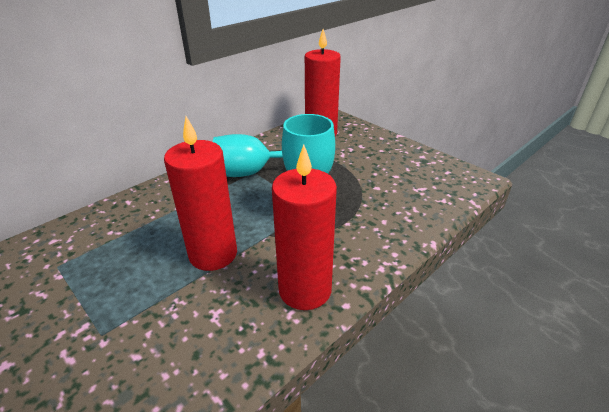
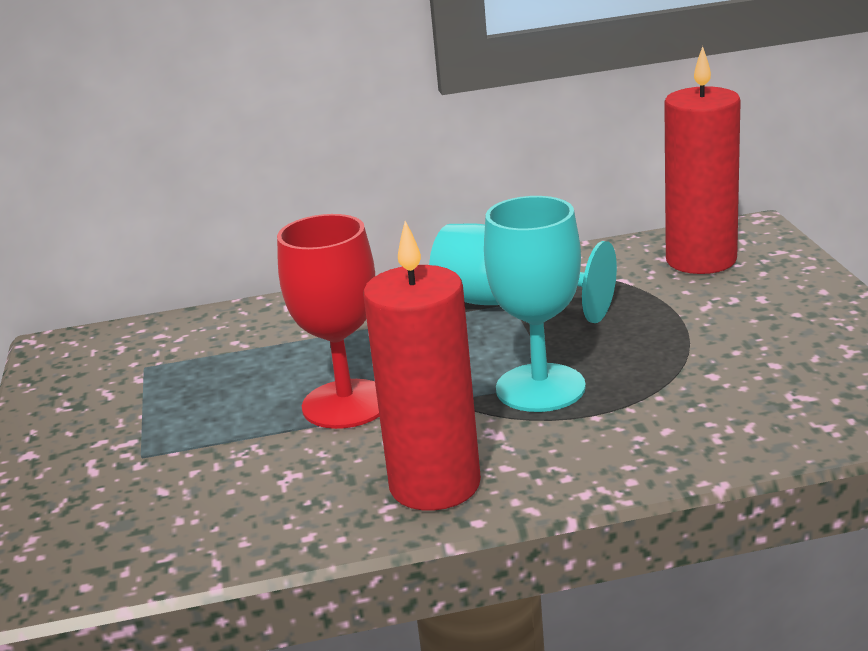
camera: 35 degrees right, 10 degrees down
(213, 254) = (346, 404): red candle -> red goblet

